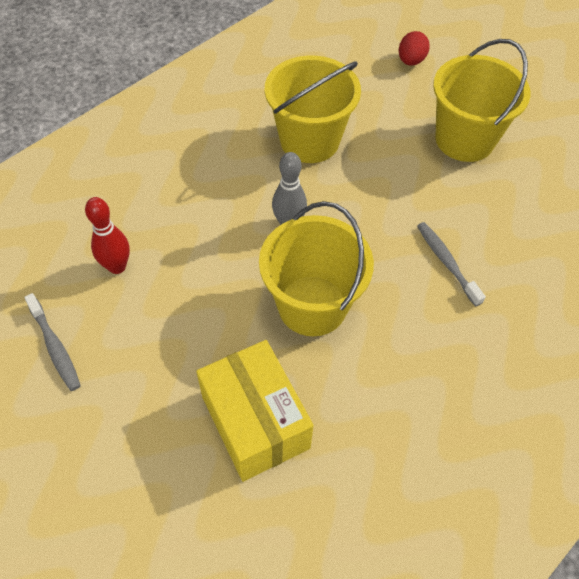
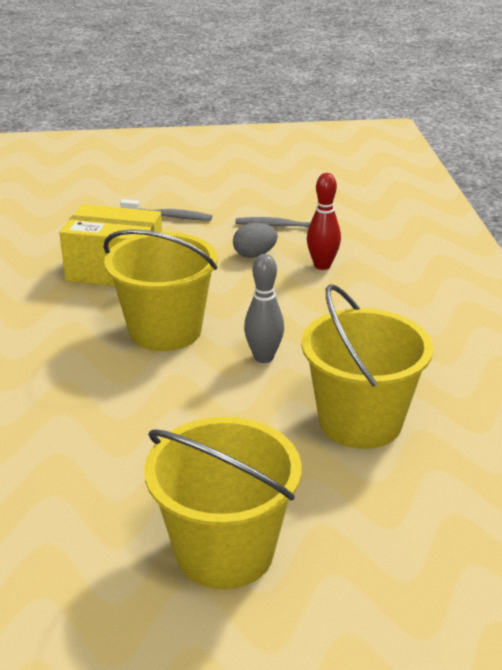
camera: 130 degrees right, 25 degrees down
(135, 328) = (254, 255): none -> grey egg
(411, 61) = (429, 601): red egg -> none
(446, 262) = (97, 425): grey toothbrush -> grey toothbrush (169, 216)

